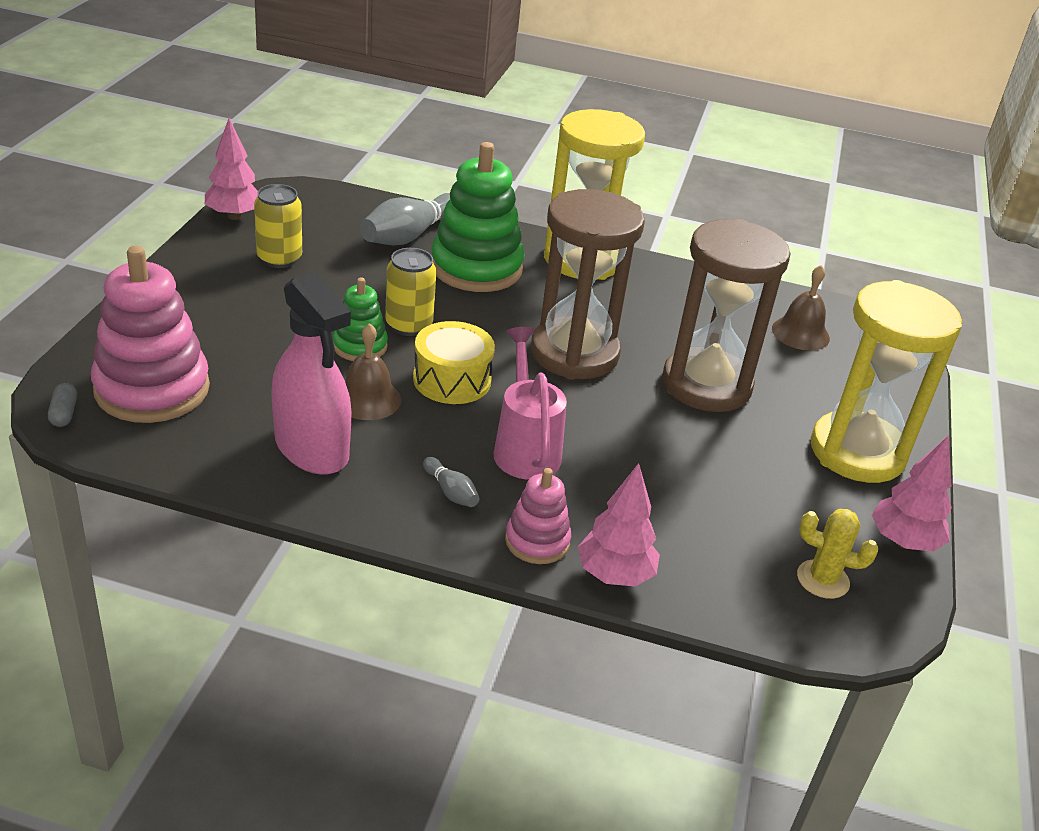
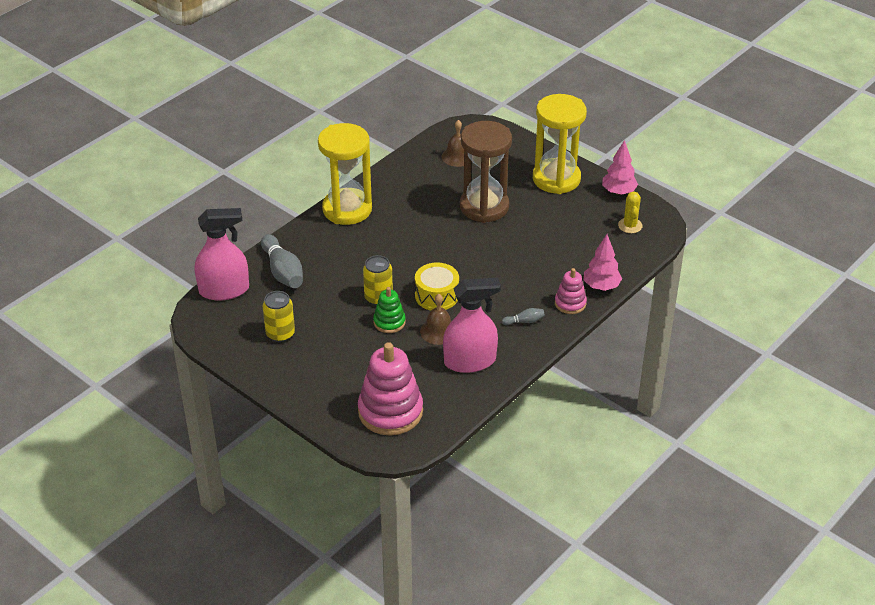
camera: 60 degrees left, 5 degrees up
(64, 413) = (397, 449): grey capsule -> none
(234, 216) = (217, 343): pink tree -> none
(342, 201) = (224, 290): none -> pink spray bottle
(476, 268) = (333, 254): green stacking toy -> none
(525, 448) = (504, 286): pink watering can -> none
(574, 353) = (435, 243): brown hourglass -> none
(822, 579) = (630, 226): yellow cactus -> yellow cactus turned 45 degrees counterclockwise

